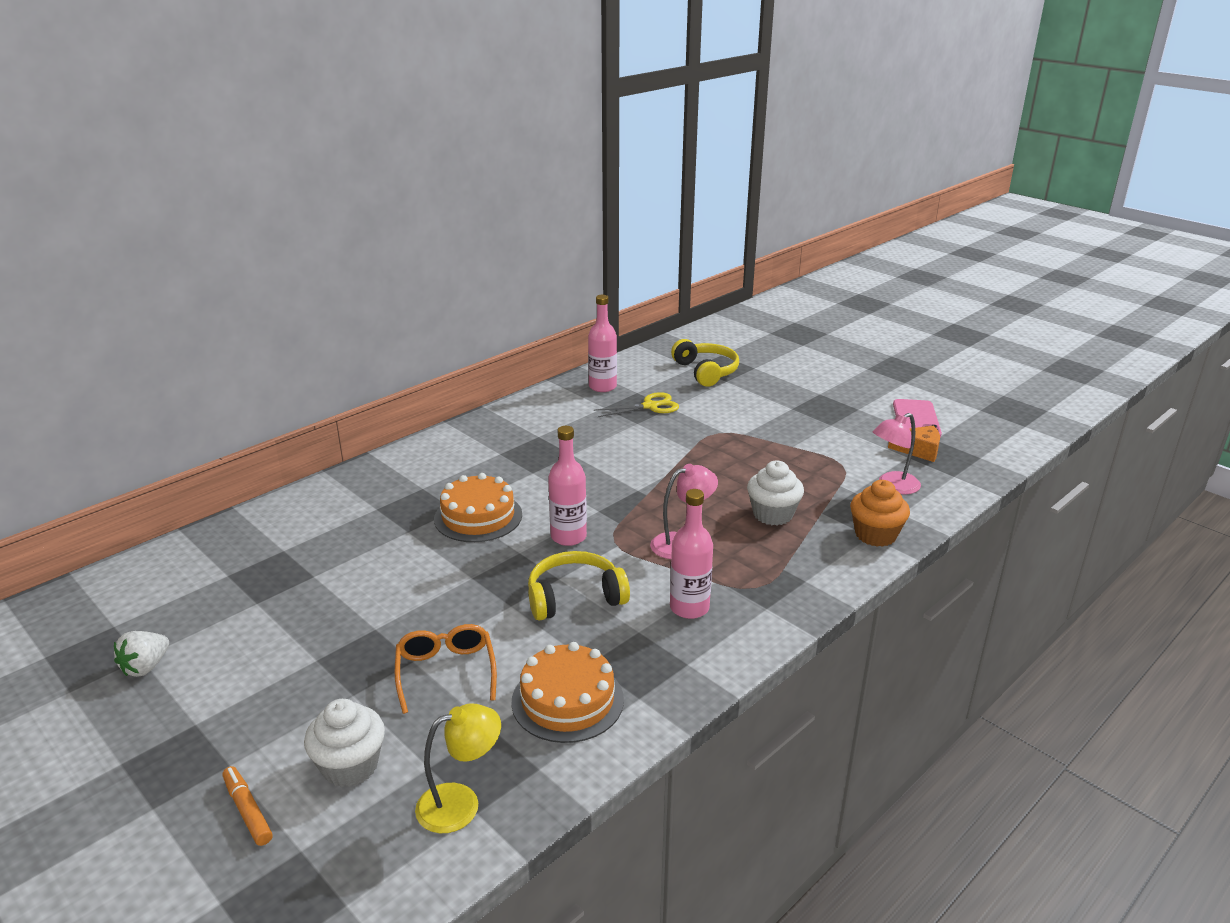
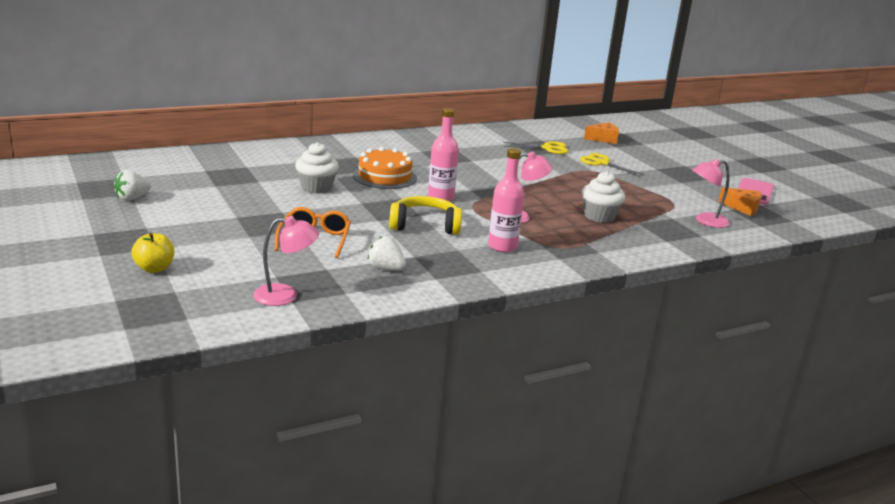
camera: 15 degrees right, 5 degrees down
(248, 810) = (154, 268): orange marker -> yellow apple
(350, 766) = (227, 265): white cupcake -> white cupcake (316, 187)
(461, 803) = (285, 295): yellow lamp -> pink lamp
(567, 700) = (386, 269): orange cake -> white strawberry
(602, 387) = (518, 133): pink bottle -> none
(706, 371) = (603, 139): yellow headphones -> orange cheese
(727, 416) = (602, 163): none -> yellow scissors
(875, 535) = (672, 241): orange cupcake -> none

